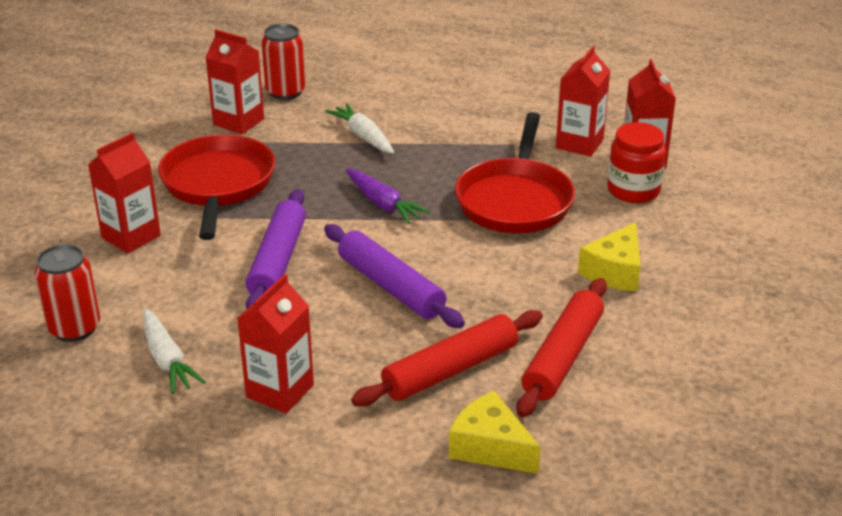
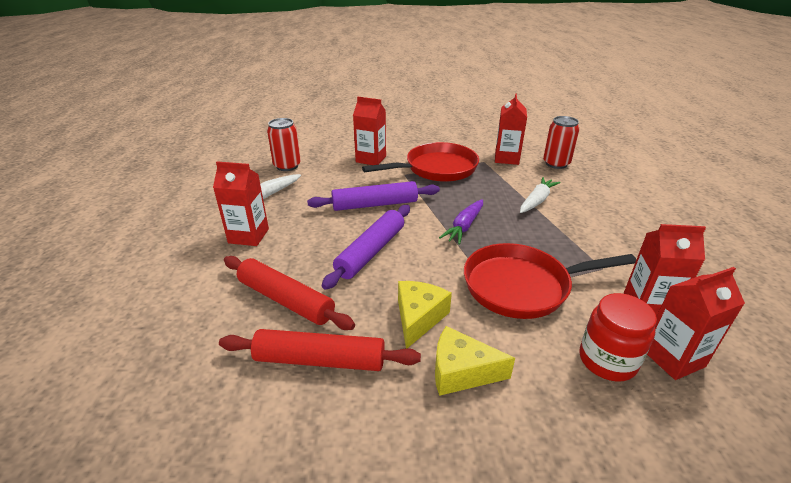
camera: 70 degrees right, 0 degrees up
(490, 447) = (199, 340): yellow cheese -> yellow cheese (418, 318)

